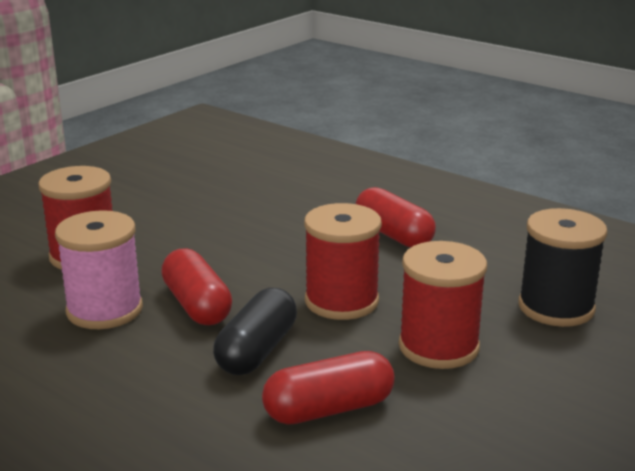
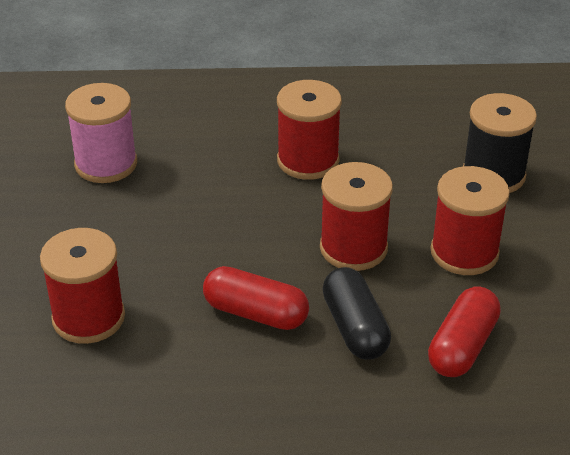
camera: 40 degrees left, 15 degrees up
(104, 310) = (190, 360): pink spool -> pink spool (106, 164)
(393, 235) = (308, 160): red capsule -> red spool

